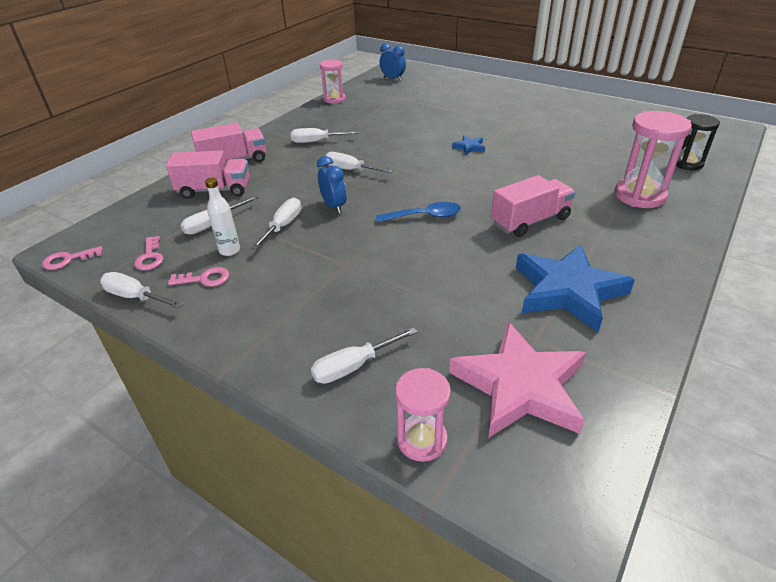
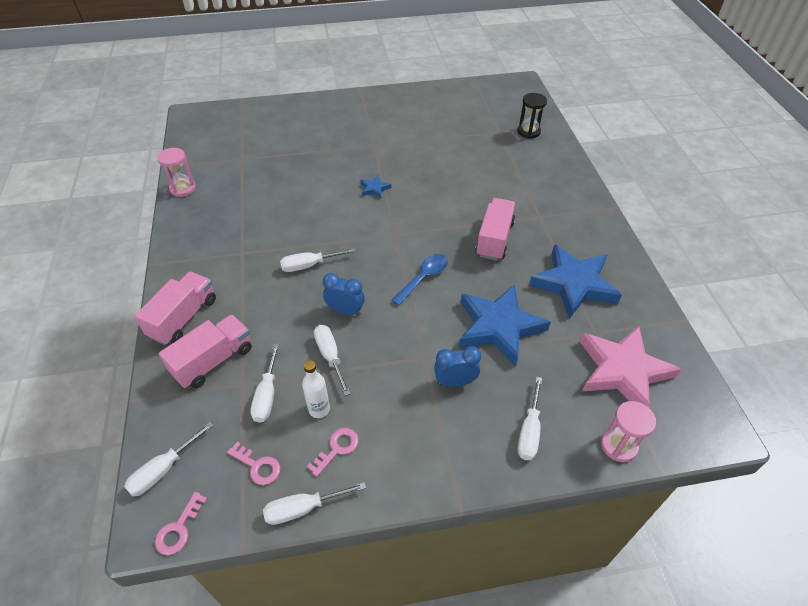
camera: 45 degrees left, 10 degrees up
(317, 141) = (236, 250): white screwdriver -> white screwdriver (164, 469)
(393, 79) = (209, 135): blue clock -> blue clock (455, 382)
(440, 280) = (499, 327): none -> blue star
(639, 196) = (531, 177): pink hourglass -> none

